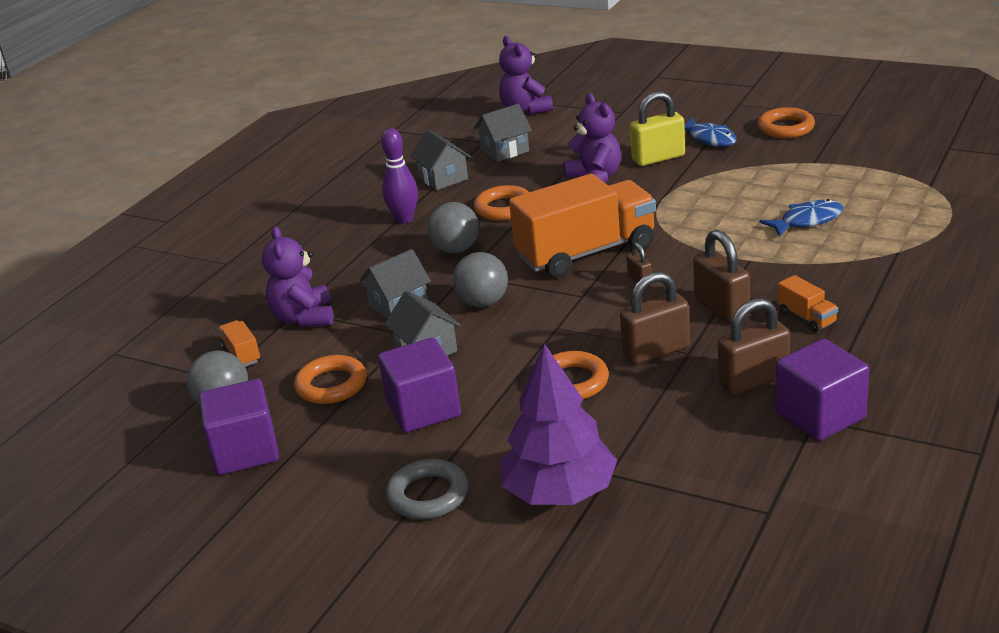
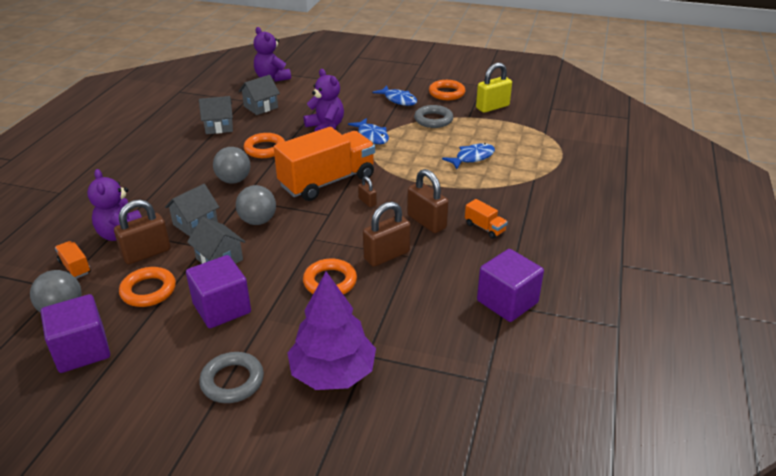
camera: 15 degrees left, 5 degrees up
(404, 219) = (193, 157): purple bowling pin -> none
(443, 178) = (219, 127): grey house -> grey house turned 60 degrees counterclockwise
(658, 158) = (367, 113): yellow padlock -> yellow padlock (492, 107)
(661, 190) = (372, 136): none -> blue fish
(753, 380) = (457, 276): brown padlock -> brown padlock (146, 253)
(758, 167) = (433, 120): none -> grey ring

